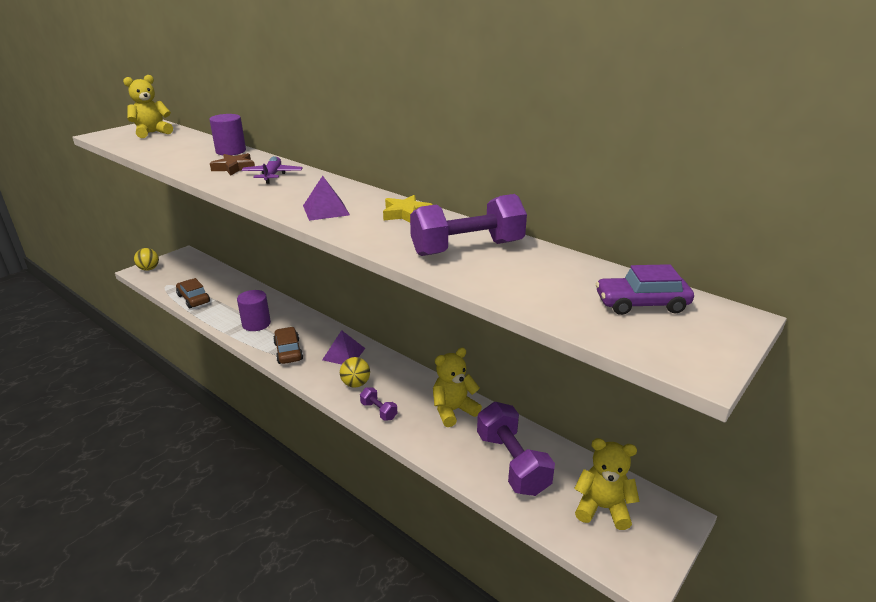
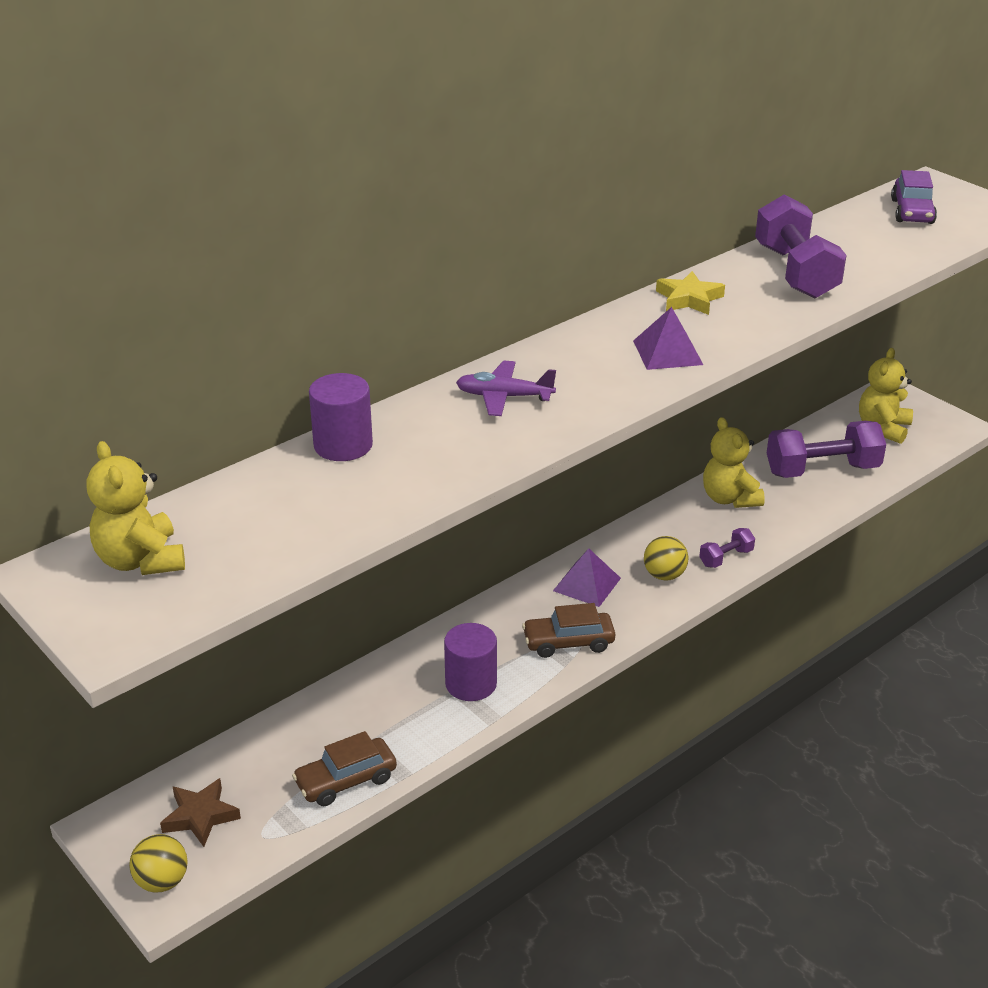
camera: 80 degrees left, 5 degrees up
(234, 168) = (450, 435): brown star -> brown star (200, 816)

